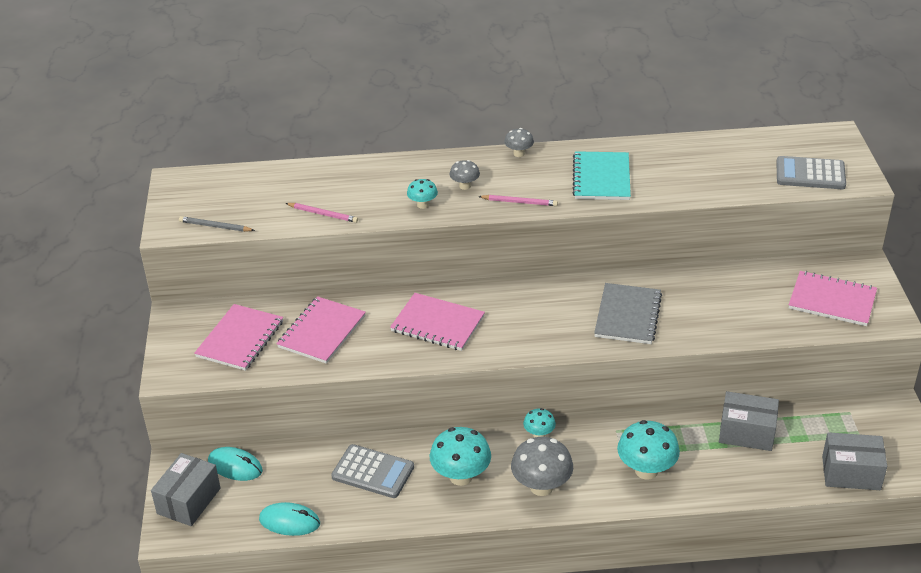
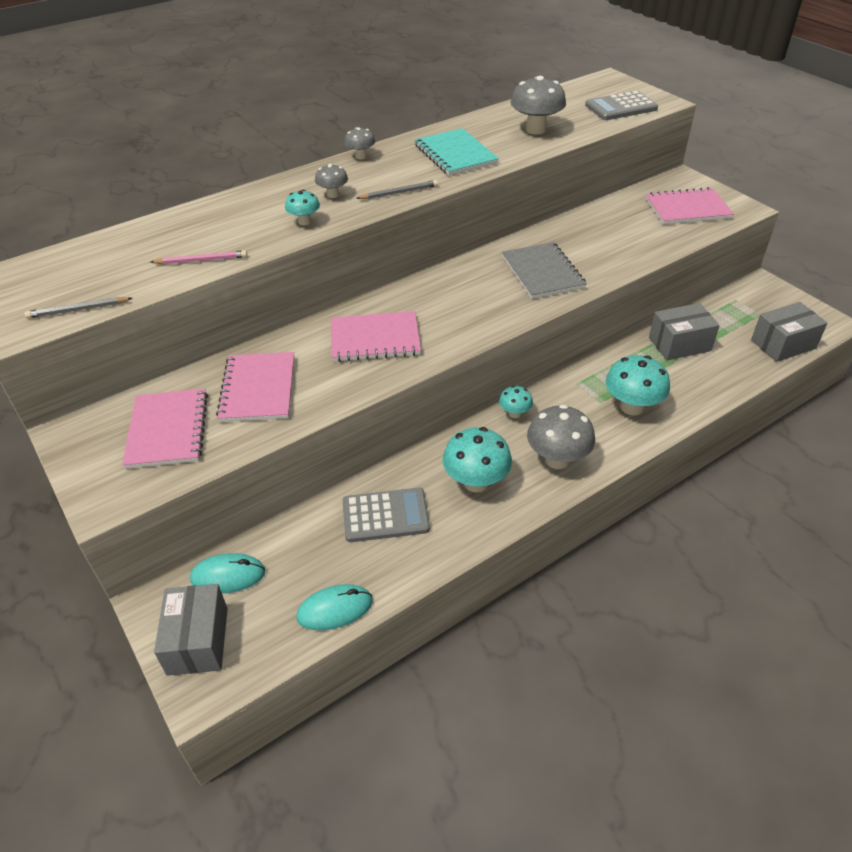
camera: 30 degrees left, 5 degrees up
(519, 202) = (399, 193): pink pencil -> grey pencil
(700, 174) = (535, 129): none -> grey mushroom

